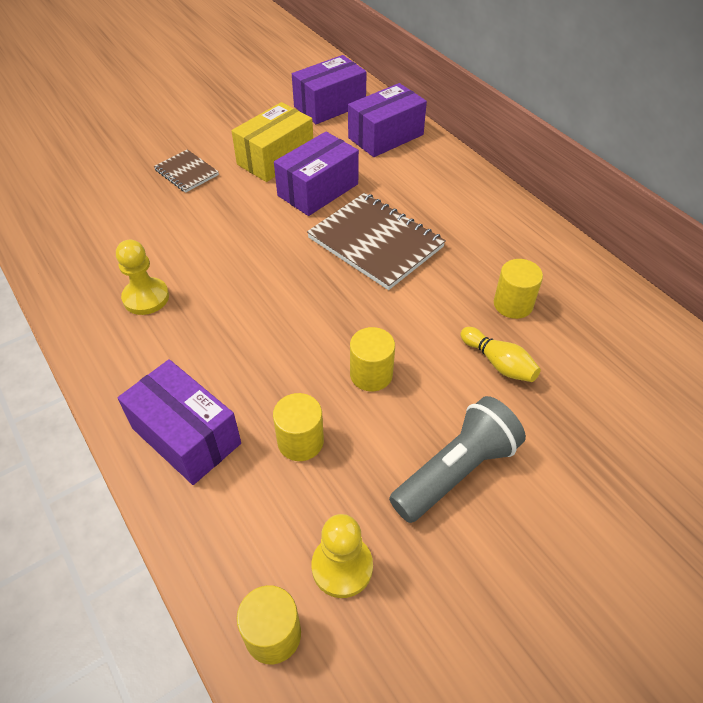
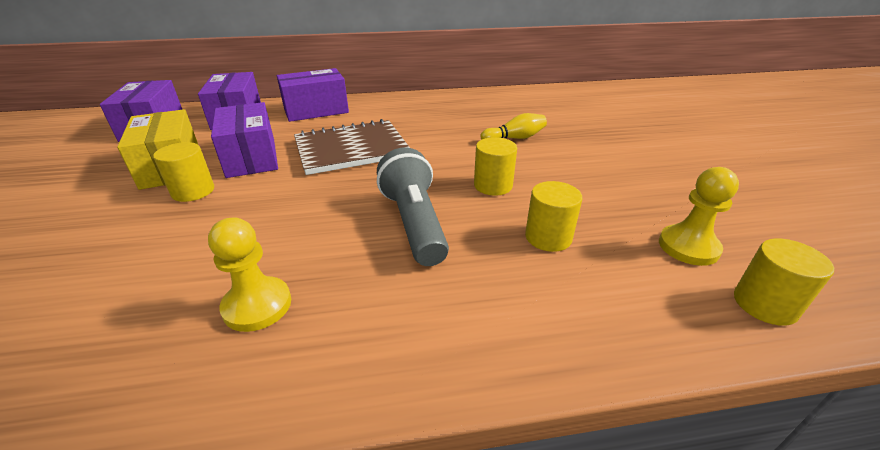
camera: 65 degrees left, 15 degrees down
(186, 172) = (88, 225): brown notebook -> none
(186, 436) = (507, 315): purple box -> purple box (316, 110)
(456, 471) = (603, 176): grey flashlight -> grey flashlight (414, 223)
(513, 304) = (466, 121): yellow cylinder -> yellow cylinder (193, 191)

